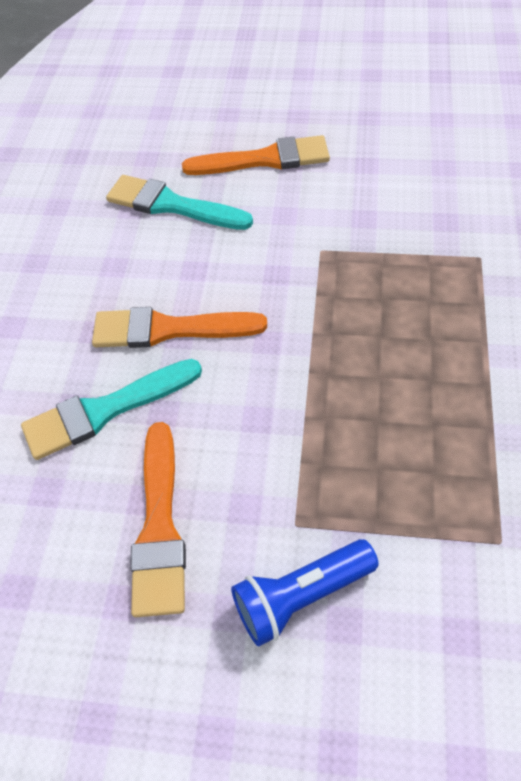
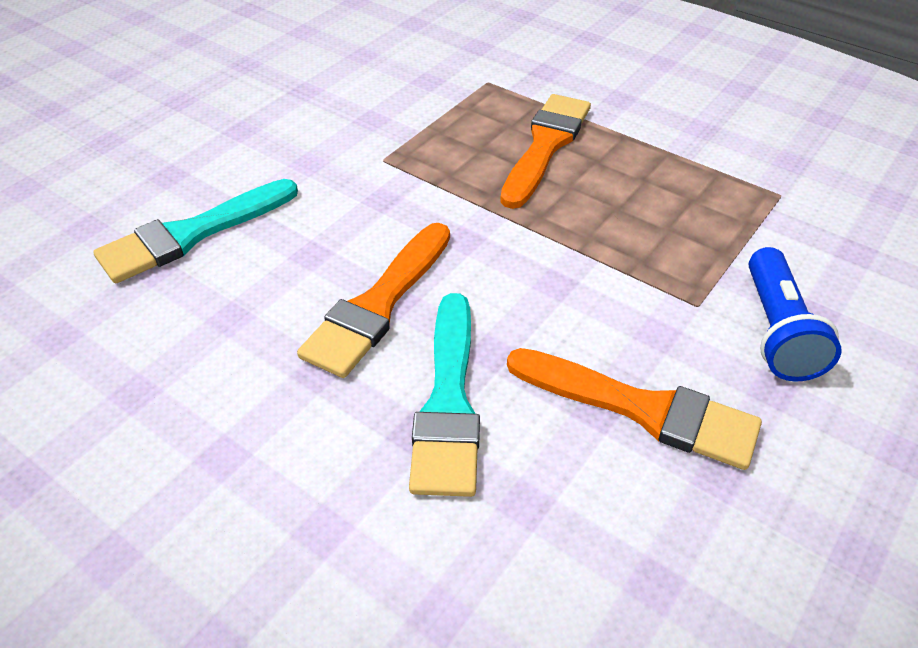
camera: 65 degrees left, 10 degrees down
(264, 159) = (213, 144): orange brush -> orange brush (545, 146)

